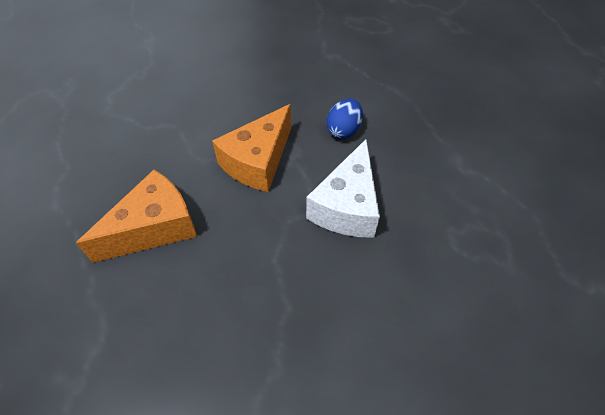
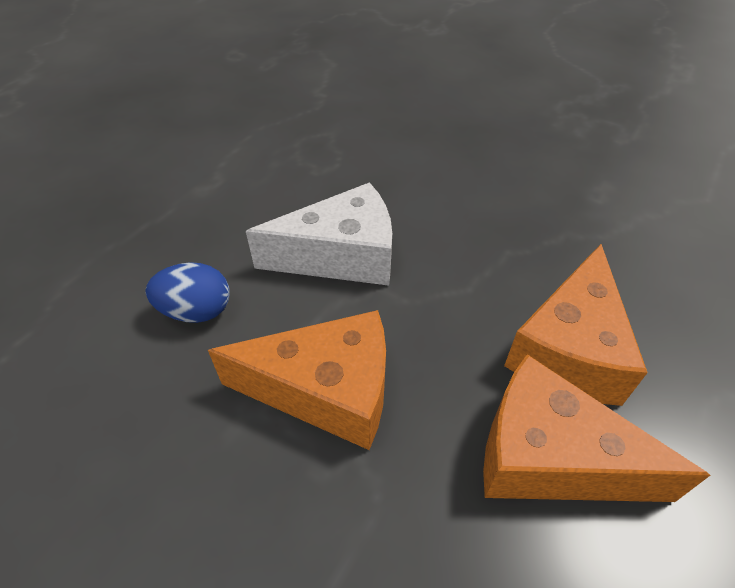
camera: 120 degrees left, 5 degrees down
(193, 282) = (568, 349): none -> orange cheese

